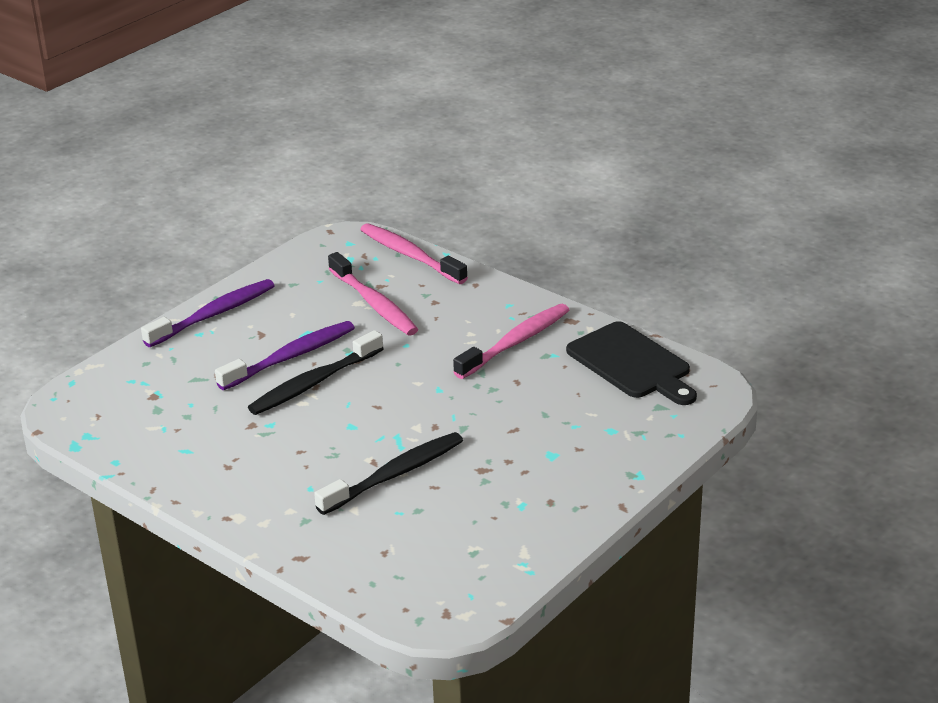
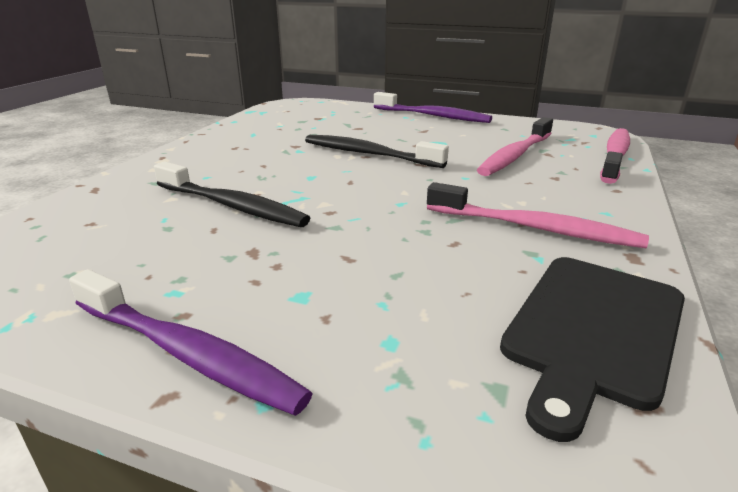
camera: 70 degrees right, 5 degrees down
(290, 357) = (399, 142): purple toothbrush -> purple toothbrush (186, 353)

